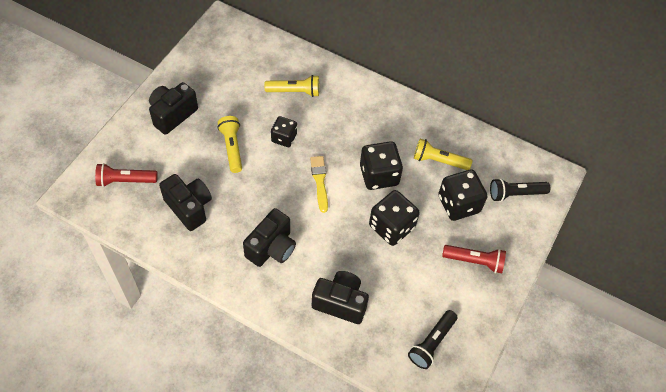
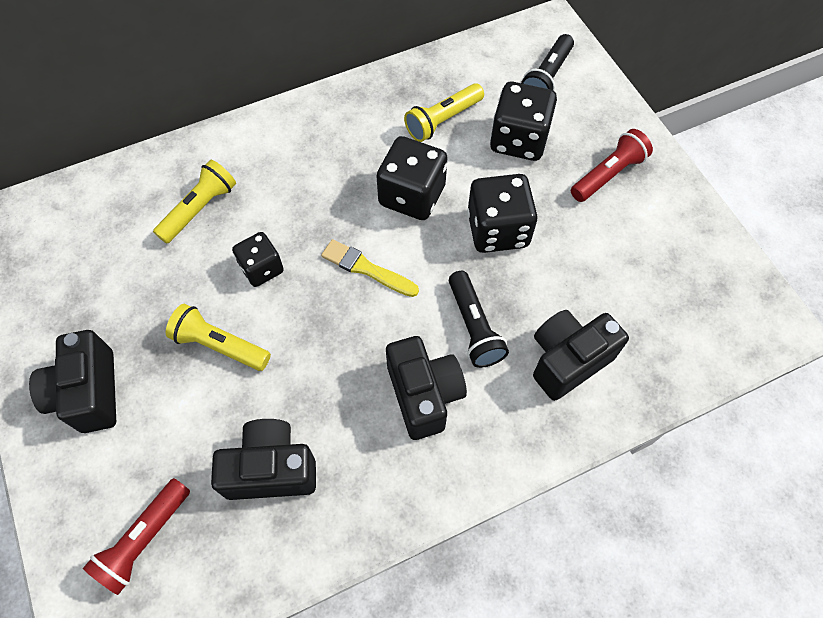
camera: 50 degrees left, 5 degrees up
(431, 343) = (690, 291): black flashlight -> black flashlight (474, 327)

